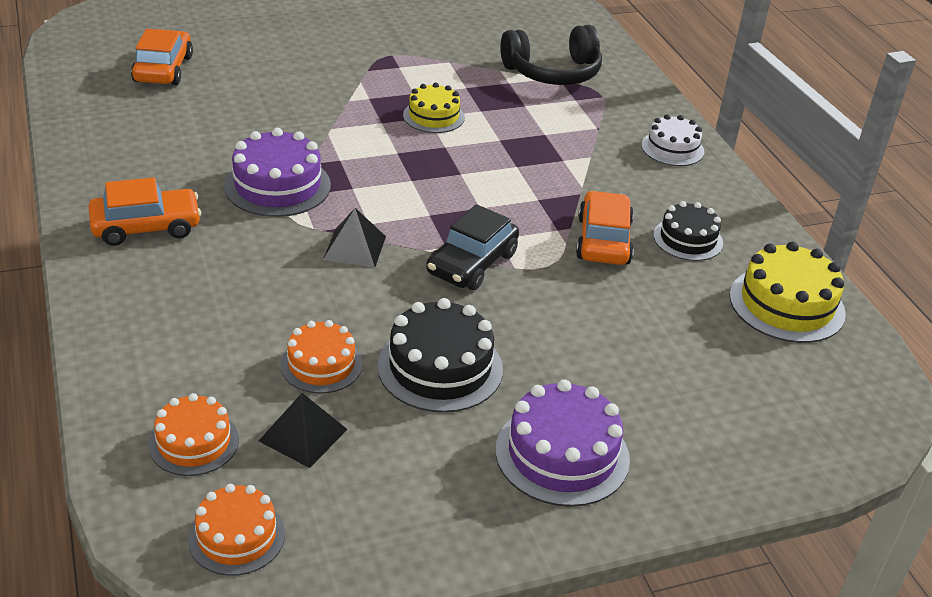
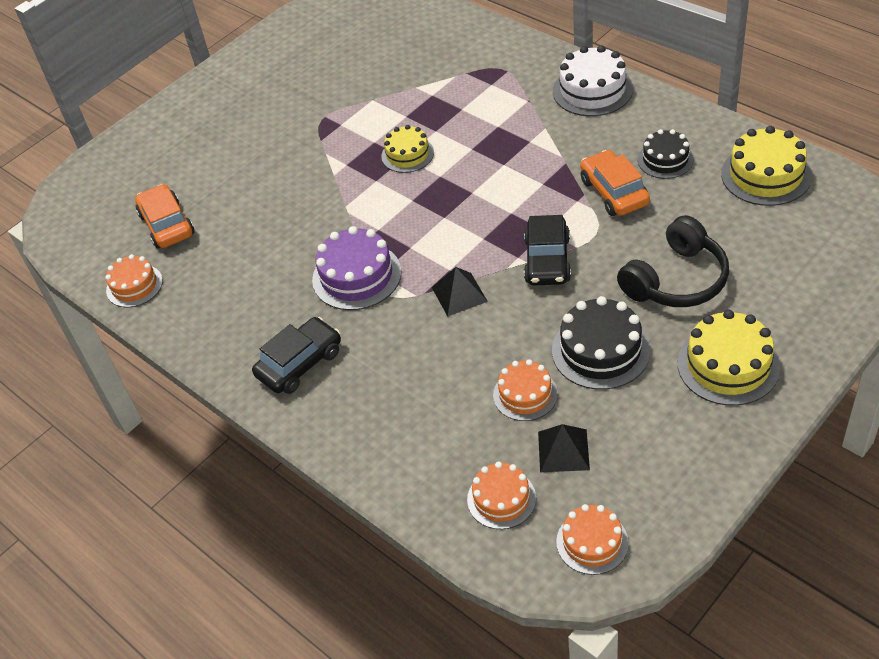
camera: 20 degrees left, 10 degrees up
(83, 99) = (134, 286): none -> orange cake
(146, 227) = (300, 363): orange car -> black car
(553, 72) = (454, 68): black headphones -> black headphones (676, 280)
(562, 454) = (728, 365): purple cake -> yellow cake
(672, 148) = (592, 90): white cake -> white cake, size x1.55

